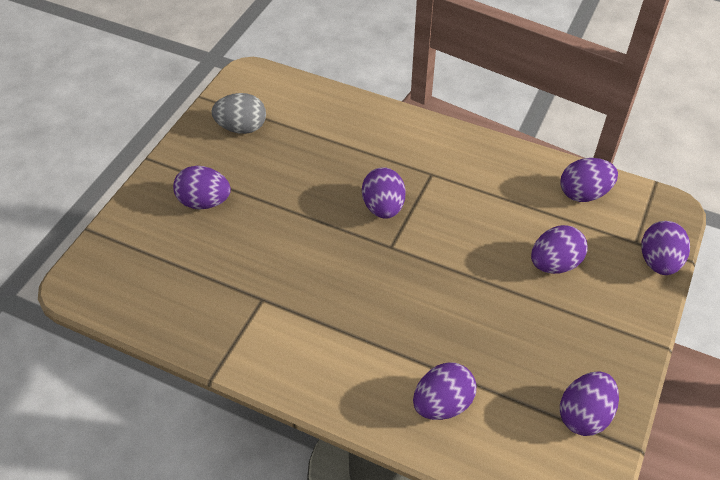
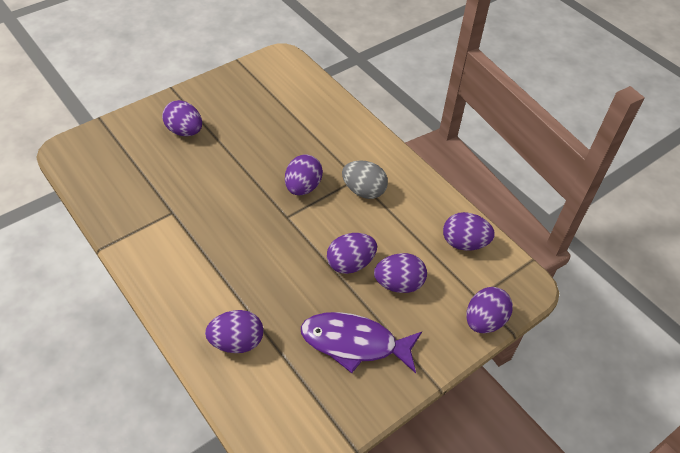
camera: 25 degrees right, 0 degrees up
(241, 128) = (248, 91): grey egg -> grey egg (363, 191)
(558, 345) = (354, 343): none -> purple fish
(584, 415) = (333, 402): purple egg -> purple egg (350, 264)

